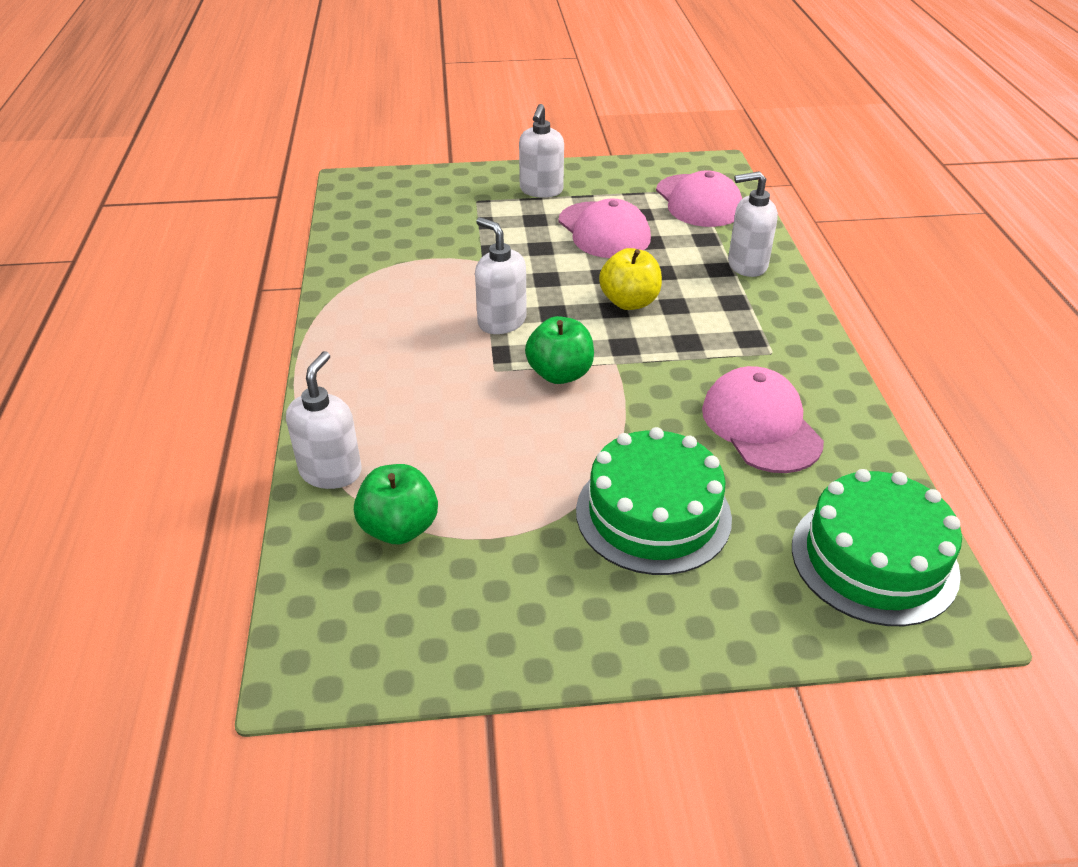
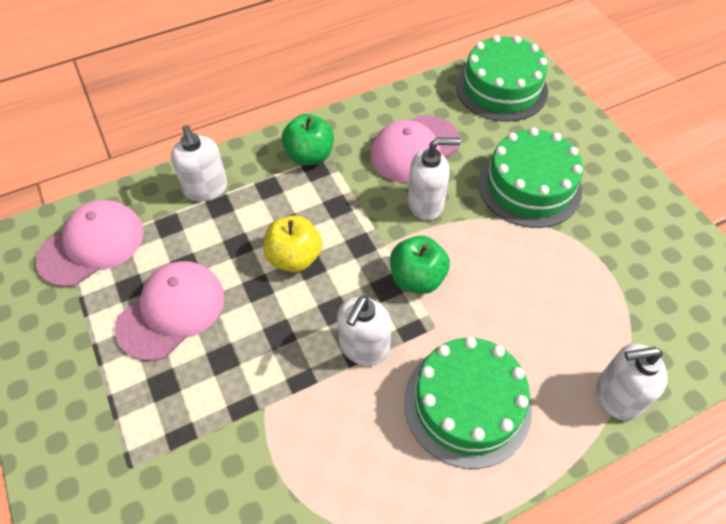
camera: 110 degrees left, 15 degrees up
(399, 528) = (634, 321): green apple -> green apple (310, 156)
(402, 366) = (467, 404): none -> green cake
(541, 190) = (90, 402): white soap dispenser -> white soap dispenser (426, 204)

